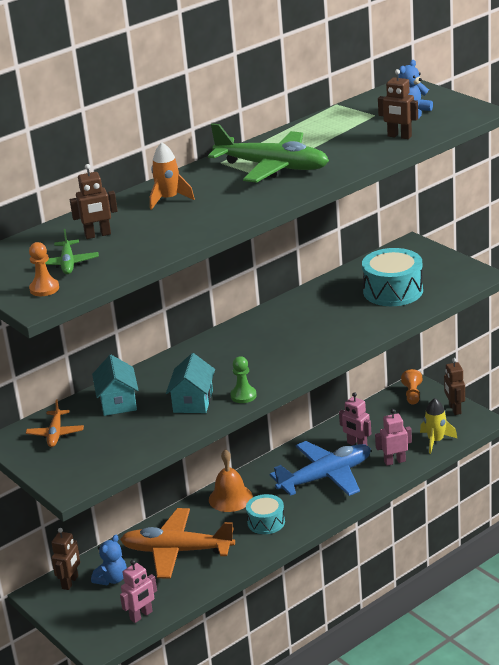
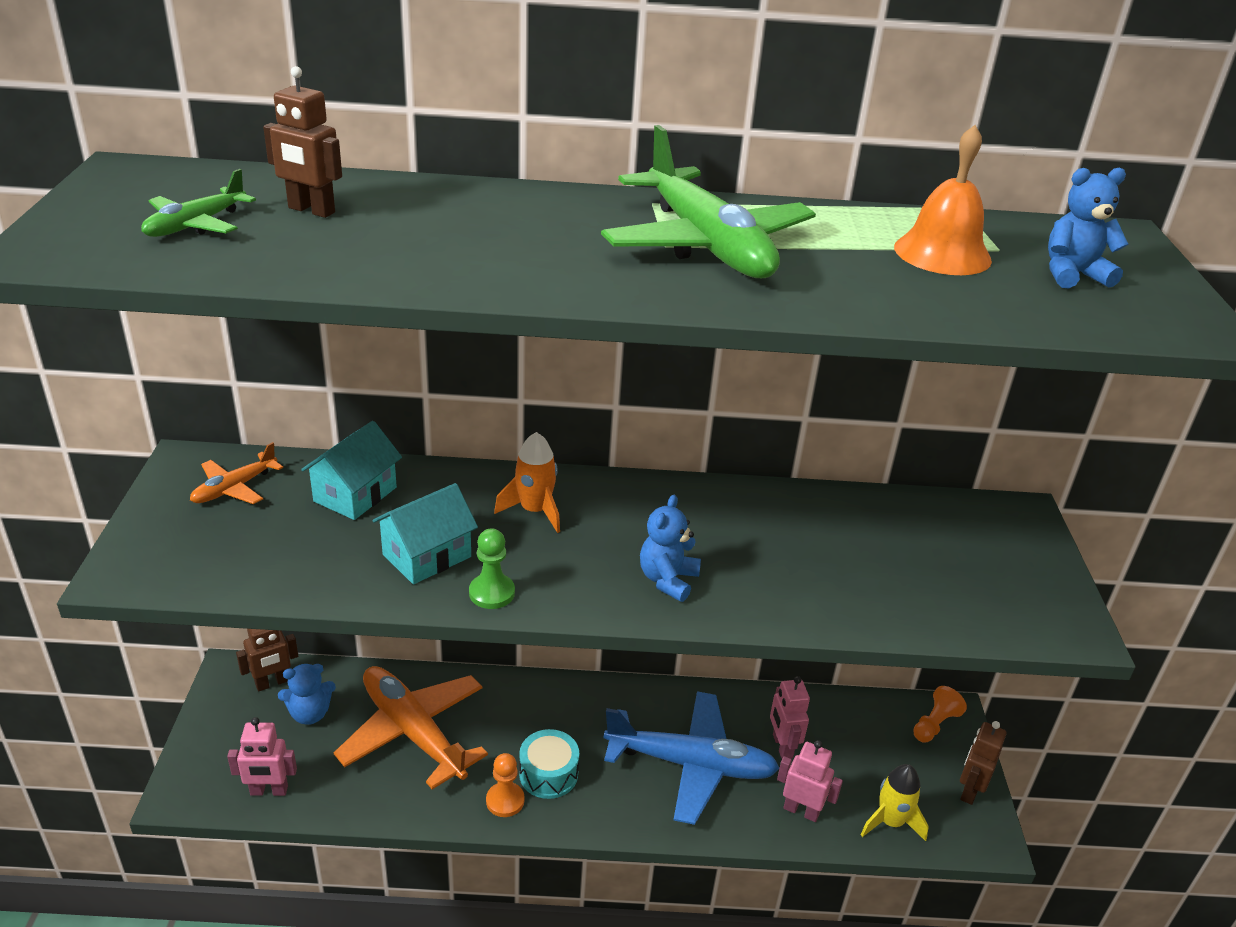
camera: 35 degrees right, 5 degrees up
(44, 289) = (94, 240): orange pawn -> orange pawn (505, 801)
(169, 199) = (489, 213): orange rocket -> orange rocket (534, 511)
(230, 498) = (553, 706): orange bell -> orange bell (942, 253)
(307, 349) = (667, 580): none -> blue teddy bear
(393, 291) = (906, 569): turquoise drum -> none
(399, 136) = (987, 300): brown robot -> none

